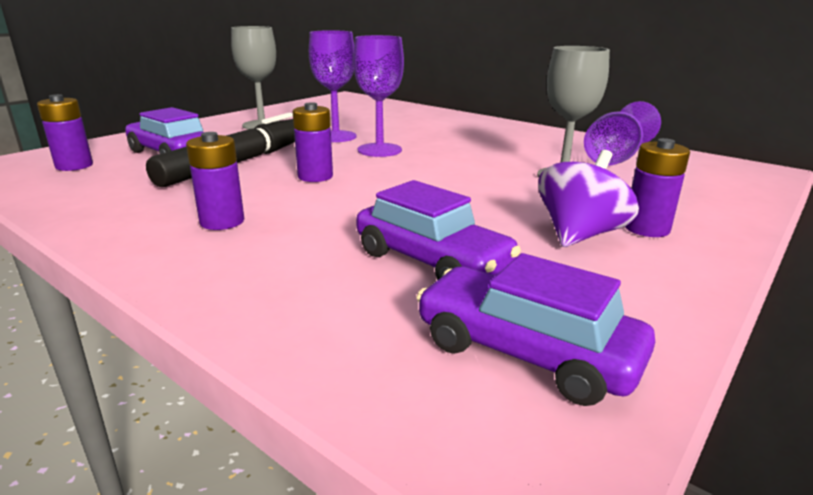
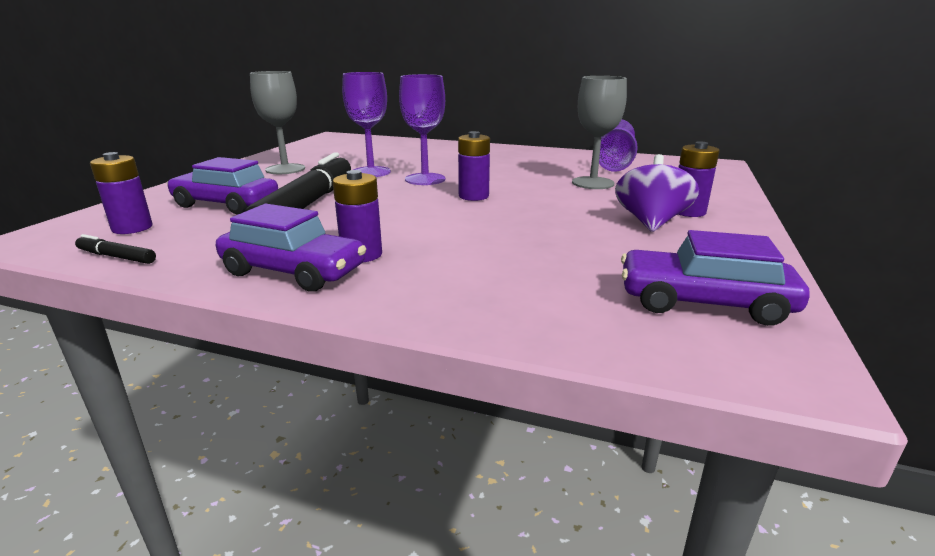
camera: 20 degrees left, 0 degrees up
(31, 190) = (116, 257): none -> black marker
(315, 176) = (396, 207): purple battery -> purple battery (473, 196)
(432, 261) = (572, 256): purple car -> purple car (294, 271)

